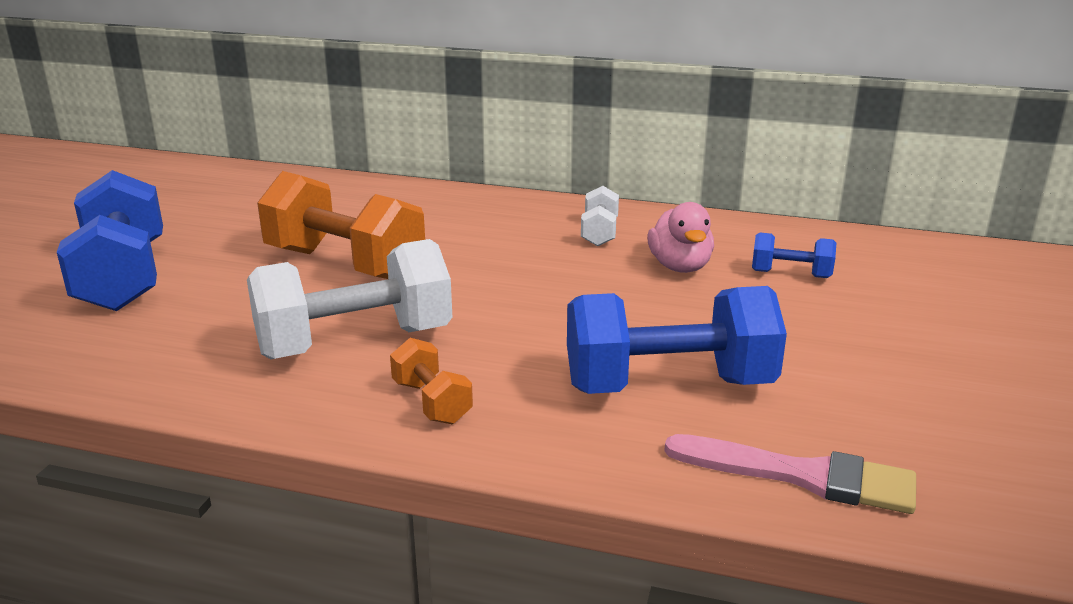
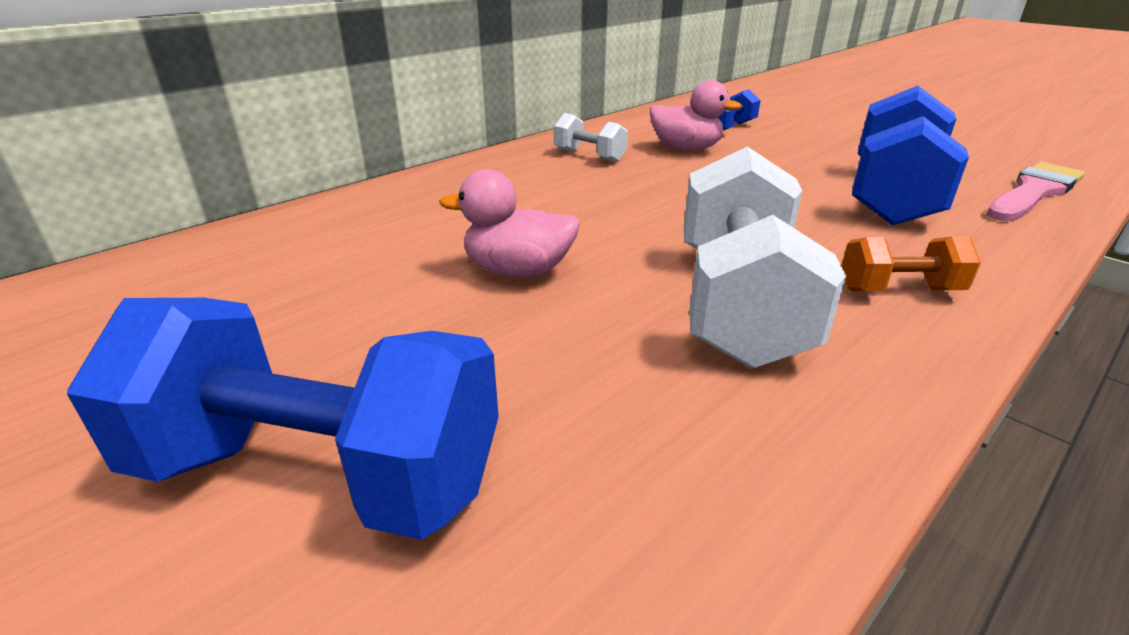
camera: 60 degrees left, 5 degrees up
(345, 264) = (518, 271): orange dumbbell -> pink duck

